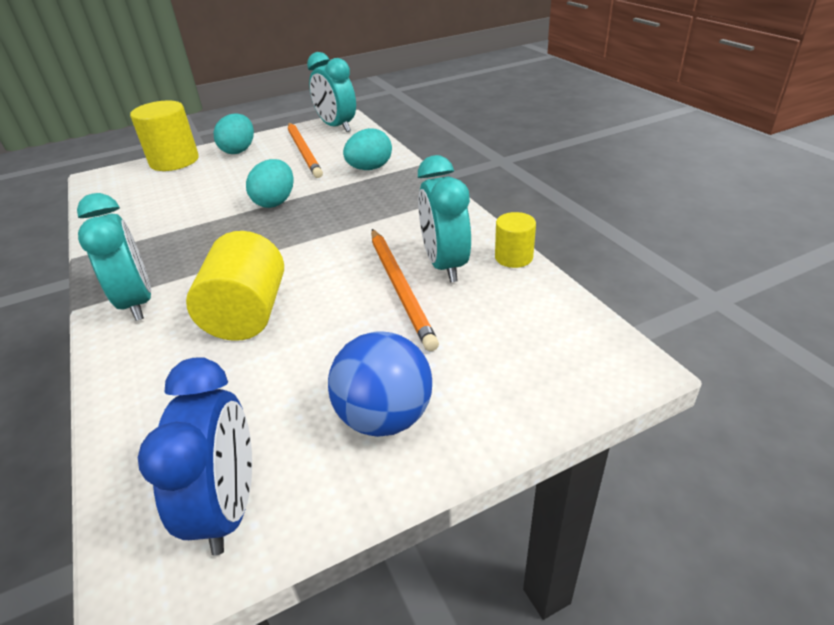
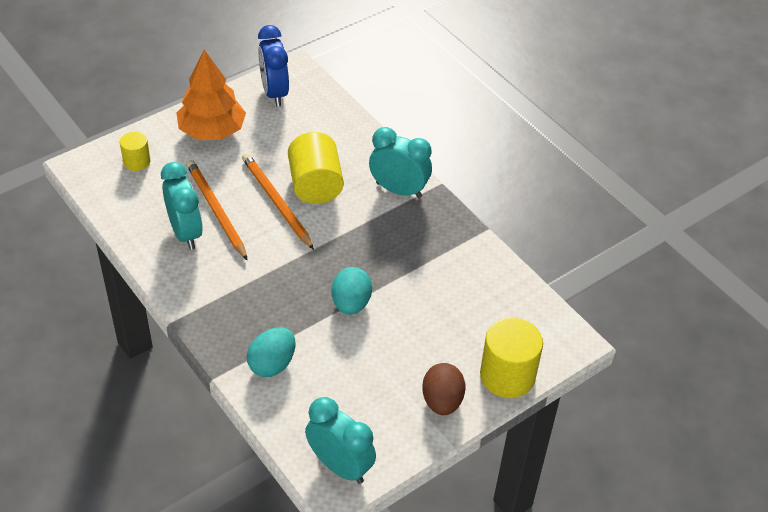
camera: 165 degrees right, 10 degrees up
(137, 302) = (398, 190): turquoise clock -> turquoise clock turned 150 degrees clockwise
(239, 150) = (442, 401): turquoise egg -> brown egg
(304, 152) = (360, 399): orange pencil -> orange pencil (276, 202)
(385, 417) = (212, 131): blue ball -> orange tree
(513, 257) = (133, 242): yellow cylinder -> yellow cylinder (137, 162)

